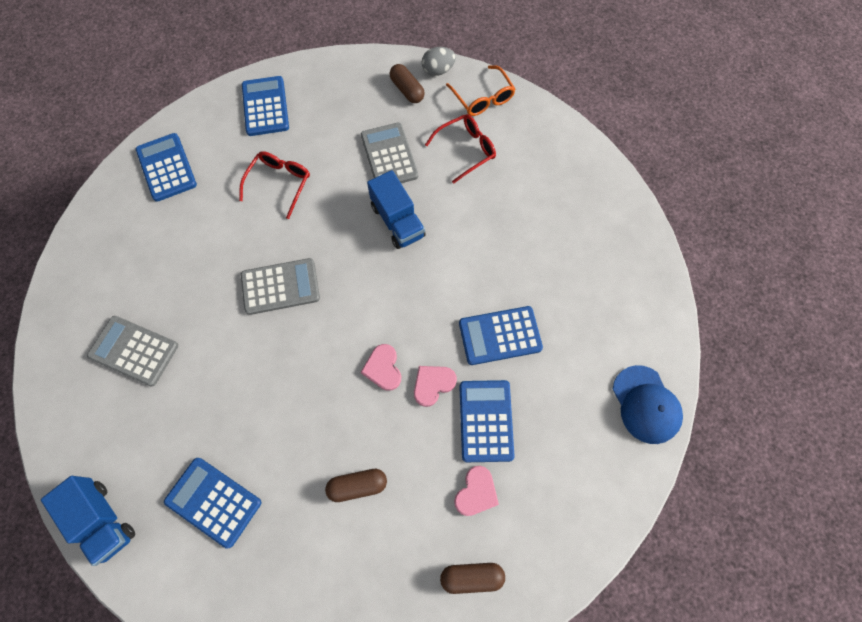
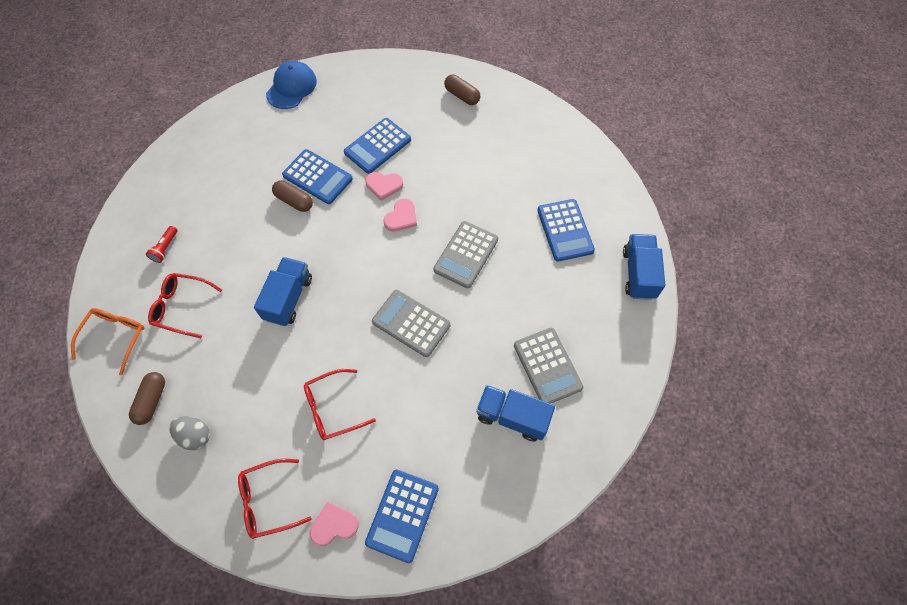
camera: 135 degrees left, 5 degrees down
(135, 288) = (512, 417): none -> blue truck
(265, 106) = (268, 501): blue calculator -> red glasses
(357, 485) = (478, 173): brown capsule -> brown capsule (294, 201)
(389, 156) = (234, 354): grey calculator -> grey calculator (466, 255)
(438, 70) = (108, 396): grey egg -> grey egg (195, 436)
(476, 492) = (420, 122): pink heart -> pink heart (334, 525)
(535, 172) = (165, 248): none -> red flashlight

